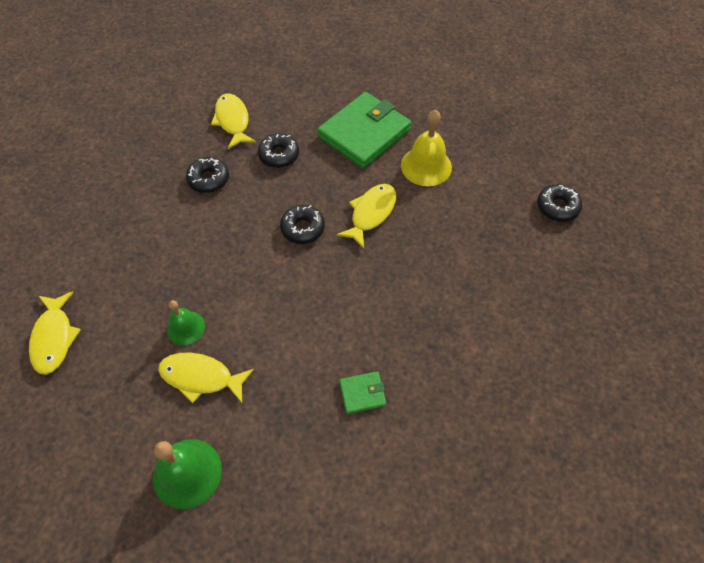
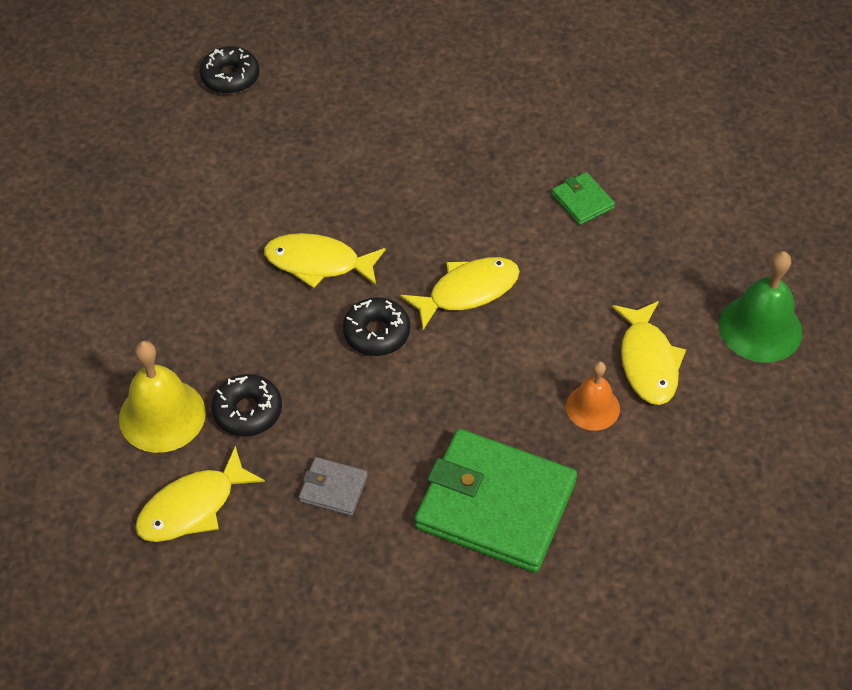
camera: 110 degrees left, 5 degrees down
(54, 338) = (687, 557): yellow fish -> yellow fish (468, 291)
(185, 327) = (592, 407): green bell -> orange bell
(209, 179) = (333, 488): black donut -> grey wallet
(364, 133) = (162, 314): green wallet -> green wallet (495, 504)
(426, 166) = (205, 224): yellow bell -> yellow bell (162, 415)

